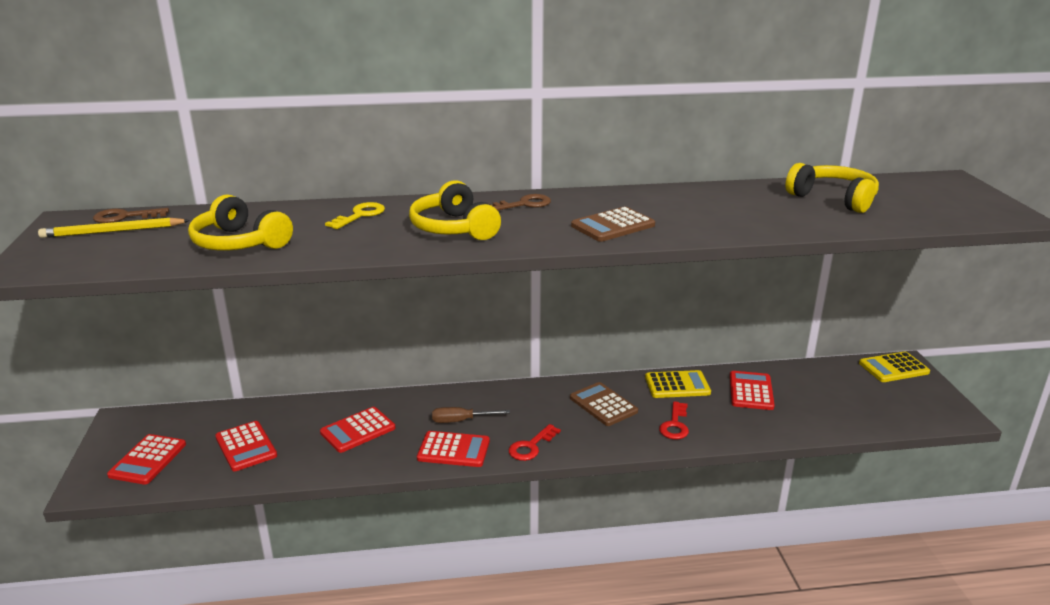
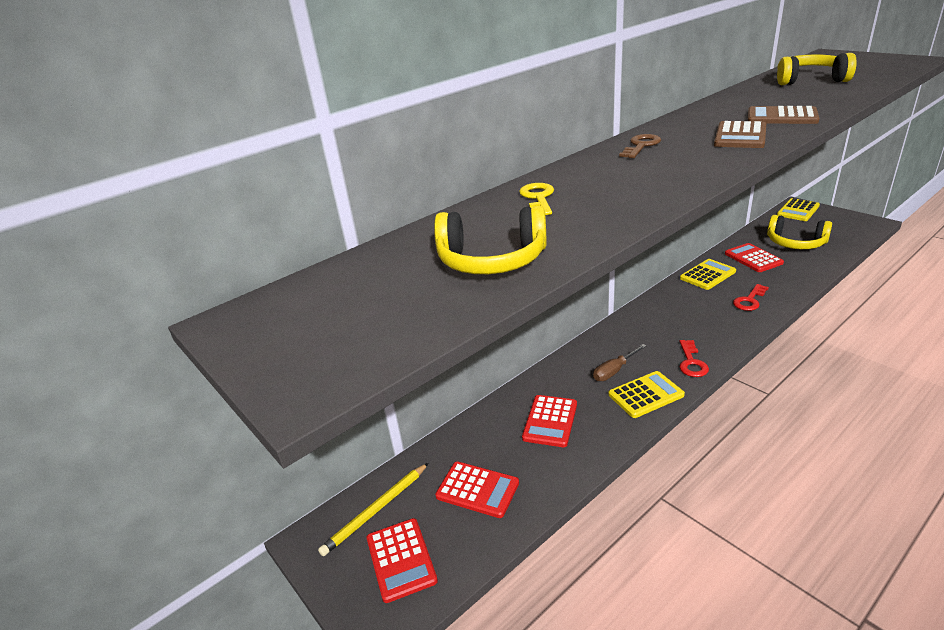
camera: 30 degrees left, 5 degrees up
(113, 231) = (321, 307): yellow pencil -> yellow pencil (376, 510)
(125, 217) = (297, 290): brown key -> none
(453, 450) = (645, 395): red calculator -> yellow calculator
(454, 228) = (640, 178): yellow headphones -> yellow headphones (795, 243)
(603, 405) = (687, 310): brown calculator -> brown calculator (781, 117)
(675, 425) = (749, 300): red key -> red key turned 60 degrees clockwise

